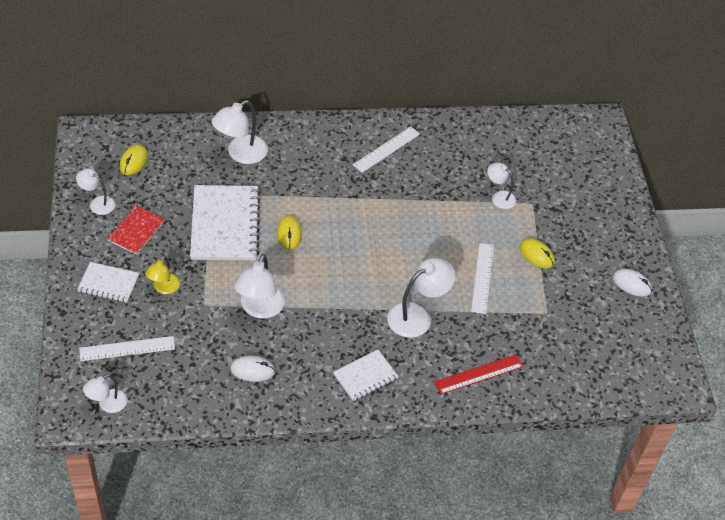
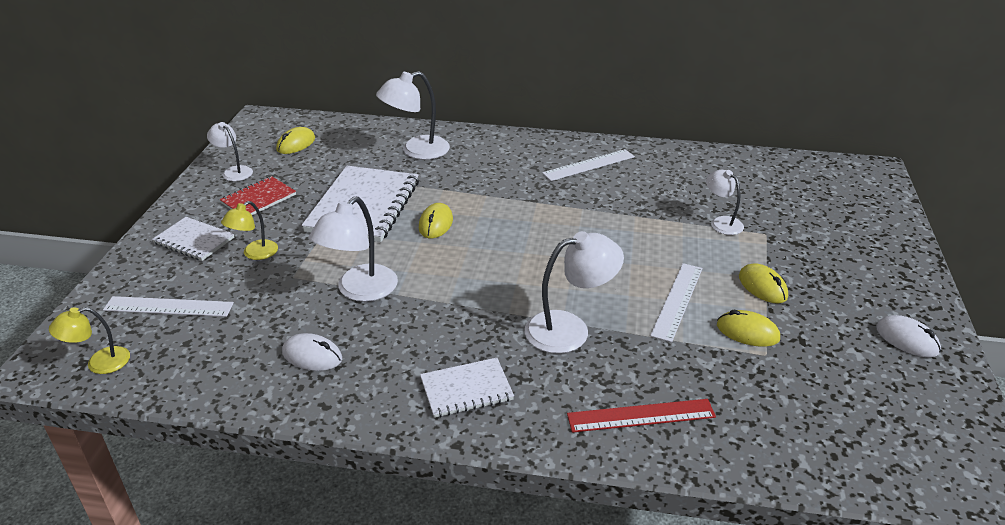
camera: 20 degrees right, 15 degrees down
(107, 404) = (99, 363): white lamp -> yellow lamp
(532, 296) = (747, 332): none -> yellow mouse

